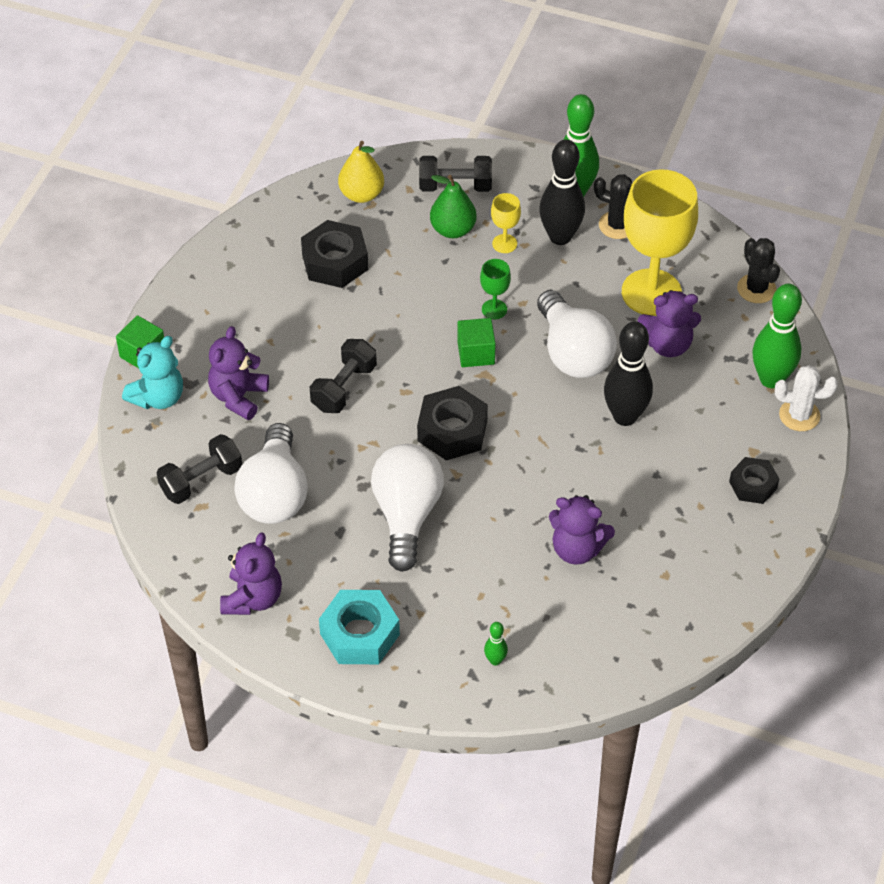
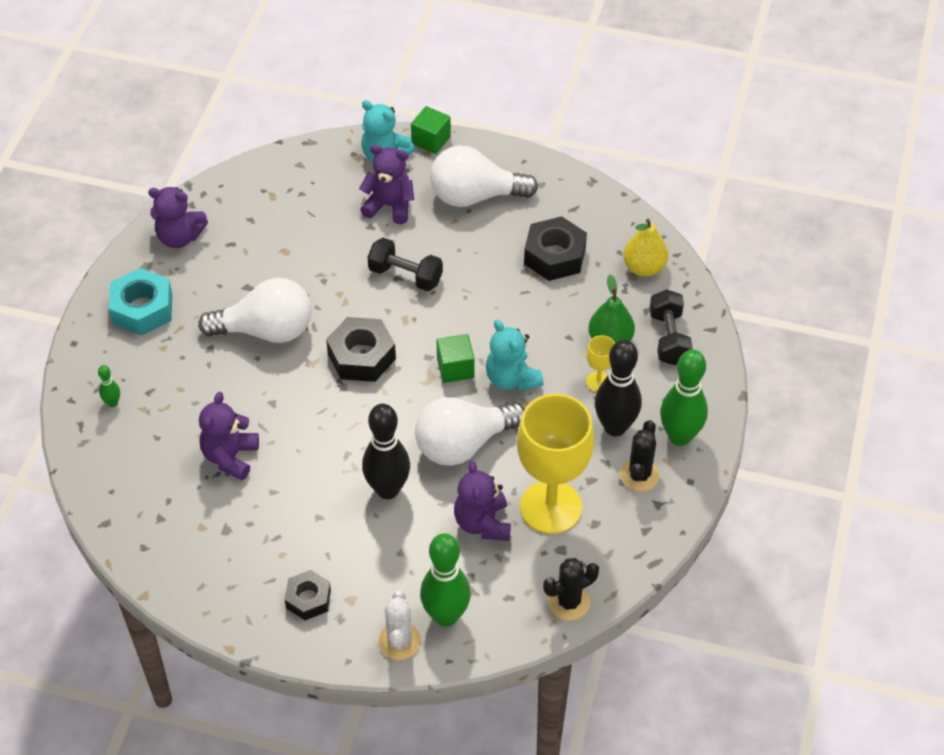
camera: 85 degrees right, 0 degrees up
(201, 480) = (298, 192): black dumbbell -> none
(274, 494) = (286, 240): white light bulb -> white light bulb (475, 196)
(494, 309) = (511, 379): green goblet -> turquoise teddy bear

